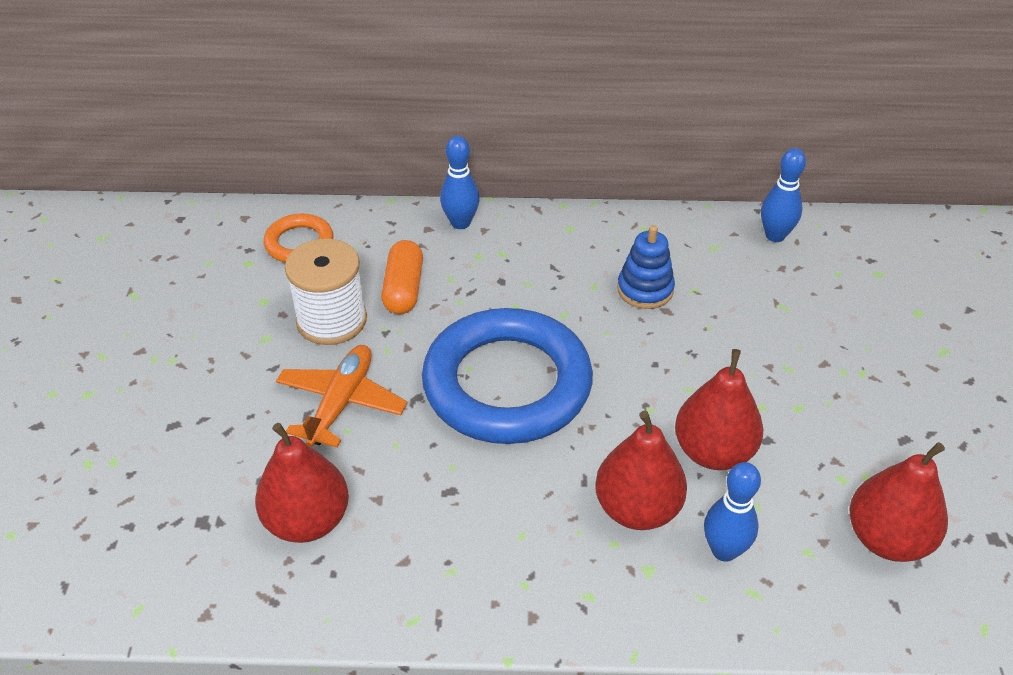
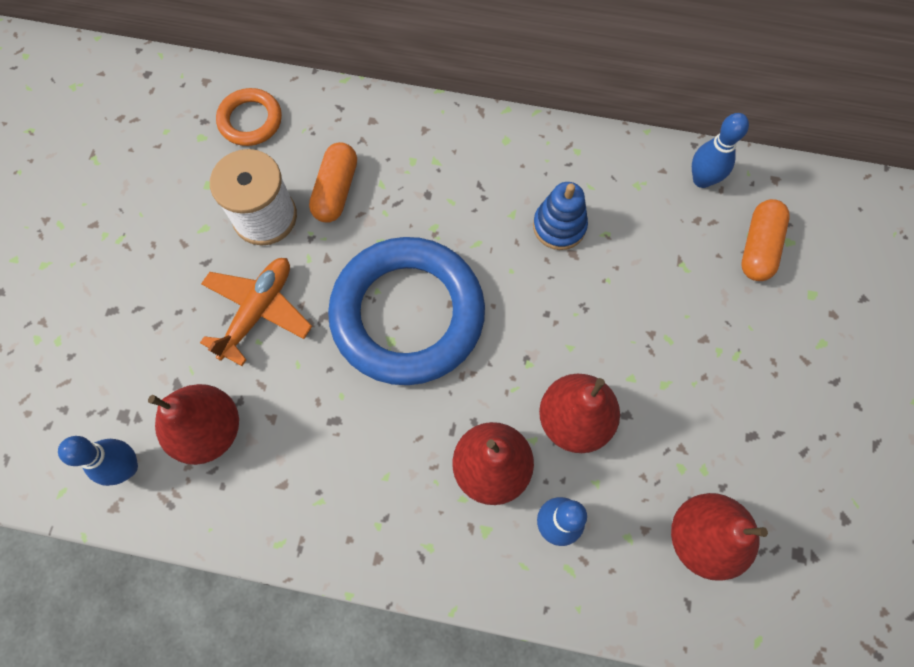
camera: 10 degrees right, 25 degrees up
(460, 223) = (404, 118): blue bowling pin -> blue bowling pin (127, 467)
(850, 281) = (758, 247): none -> orange capsule

